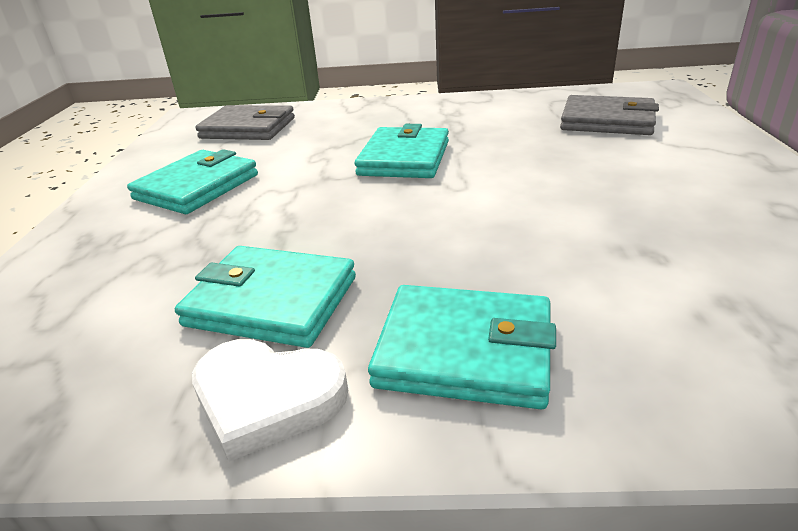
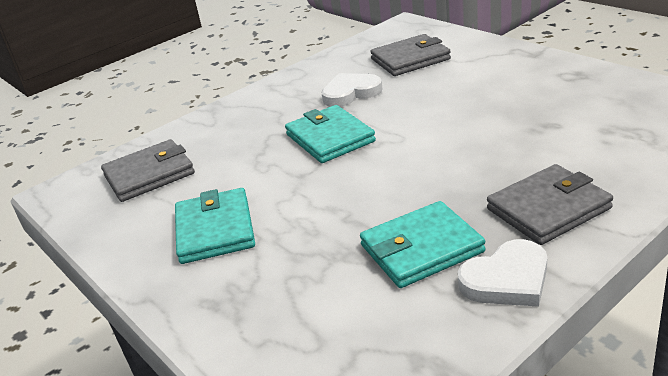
camera: 40 degrees left, 0 degrees up
(464, 350) = (548, 209): turquoise wallet -> grey wallet
(494, 129) = (350, 93): none -> white heart

